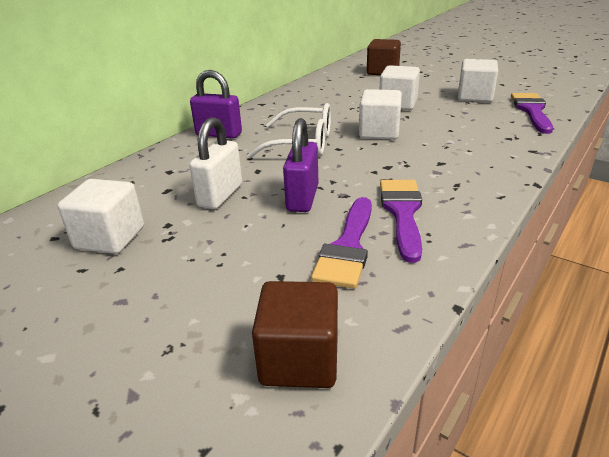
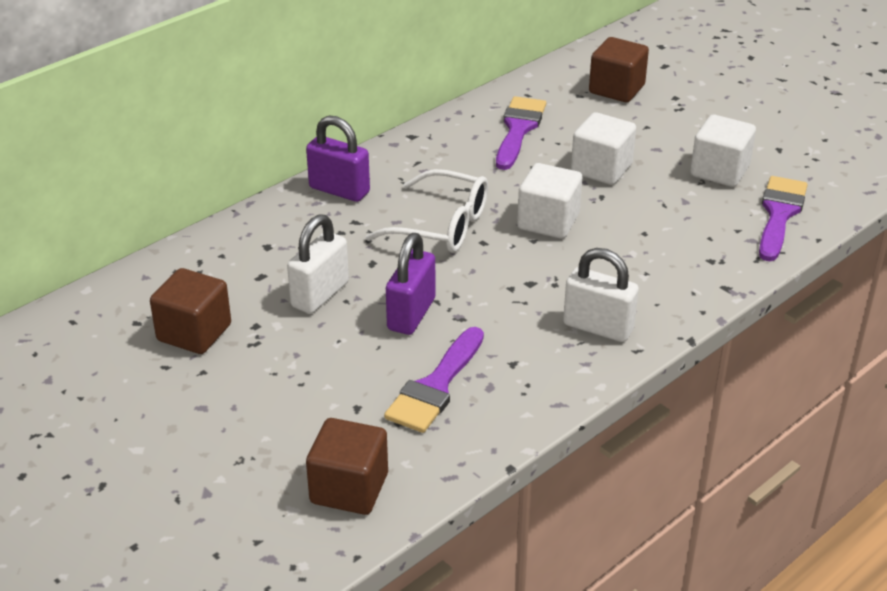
camera: 10 degrees right, 5 degrees up
(110, 238) = (194, 333): white cube -> brown cube
(402, 212) = (514, 353): purple brush -> purple brush (518, 129)
(459, 186) = (598, 327): none -> white padlock

